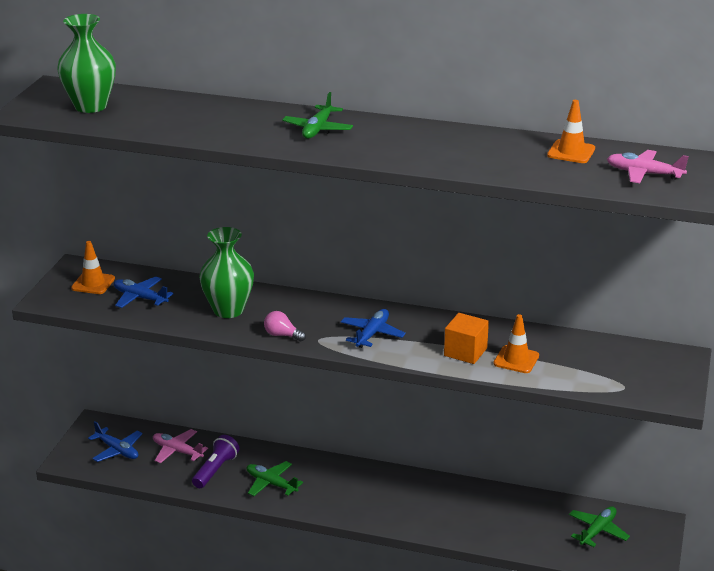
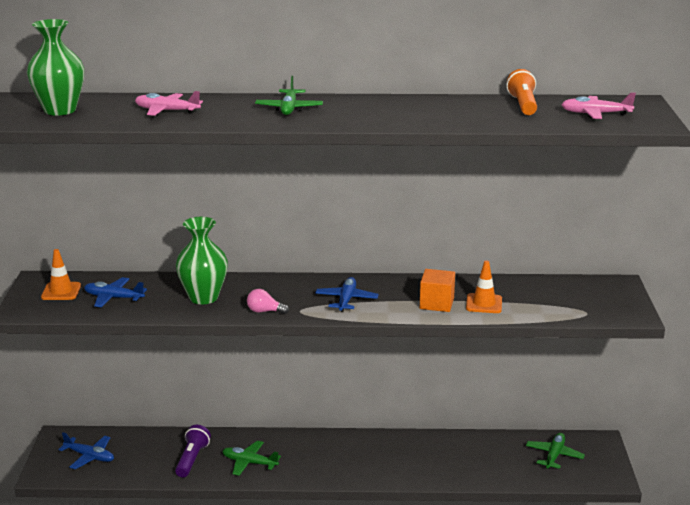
camera: 15 degrees left, 5 degrees down
(177, 451) = (148, 448): pink plane -> pink plane (166, 111)
(571, 152) = (523, 105): orange traffic cone -> orange flashlight

